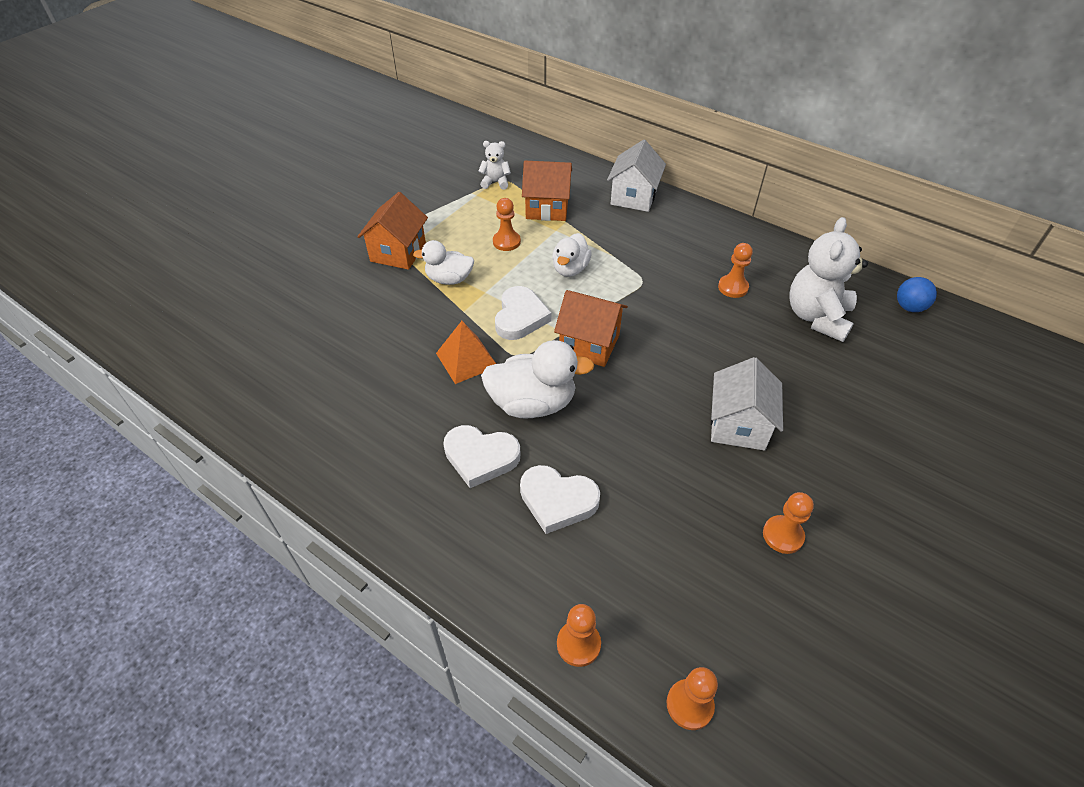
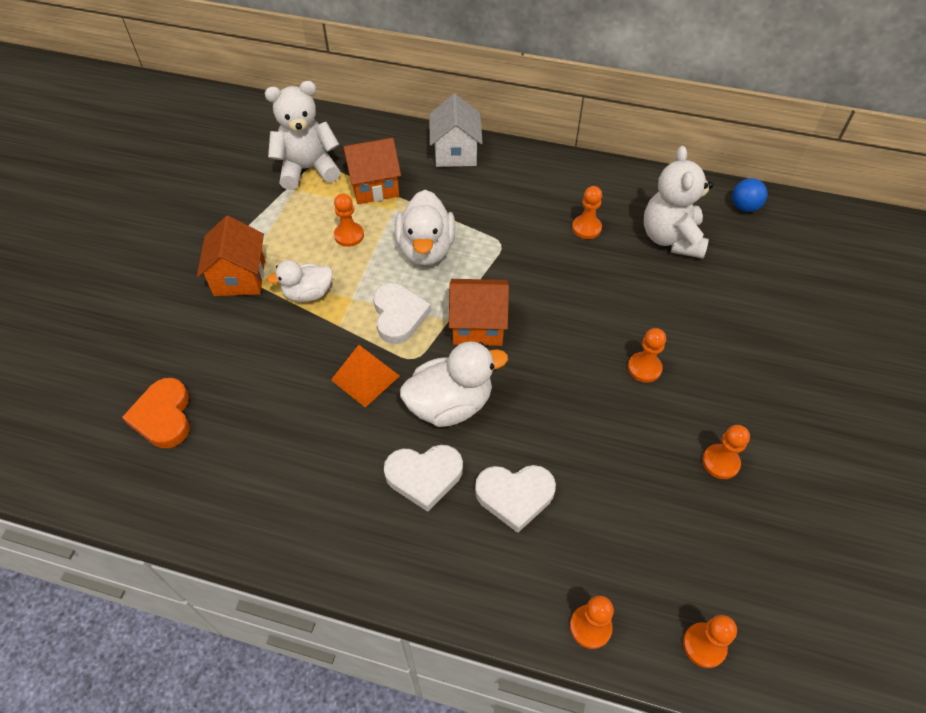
camera: 20 degrees left, 5 degrees up
(285, 343) = (163, 416): none -> orange heart
(495, 182) = (308, 169): white teddy bear -> white teddy bear, size x1.99
(570, 269) = (426, 249): white duck -> white duck, size x1.55
(738, 425) = (644, 368): white house -> orange pawn

